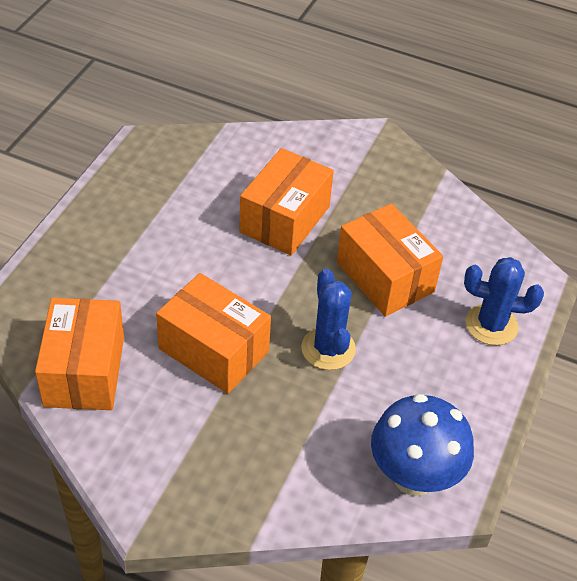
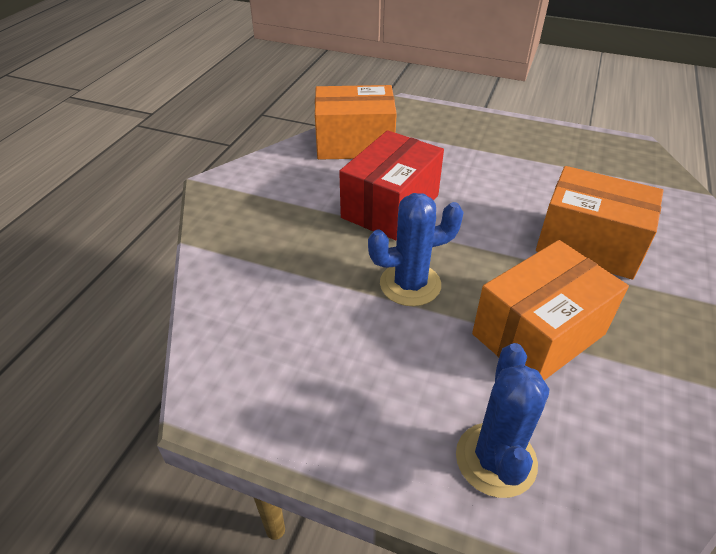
camera: 90 degrees right, 5 degrees down
(213, 350) = (390, 206): orange box -> red box
(414, 477) = (239, 360): blue mushroom -> none

